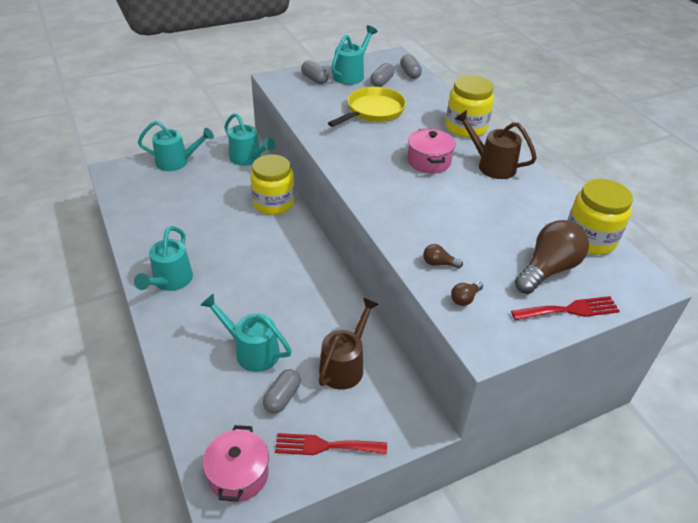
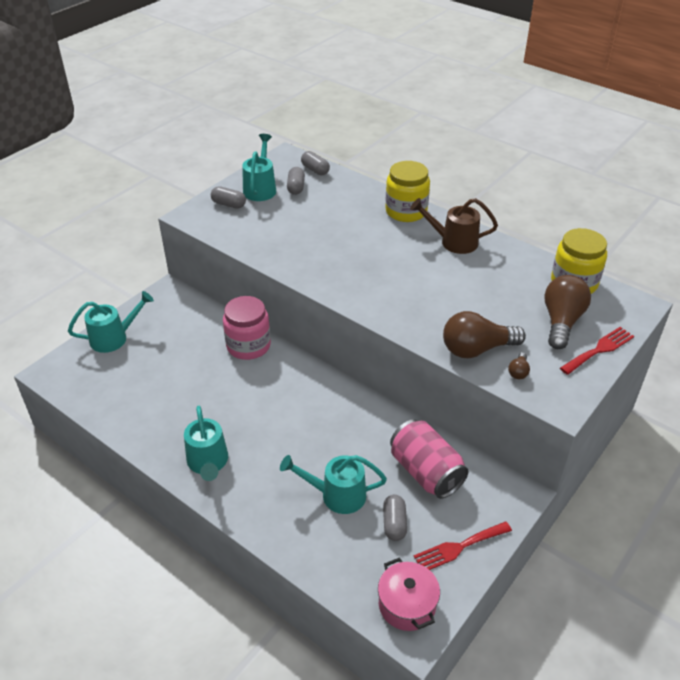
camera: 25 degrees left, 0 degrees up
(248, 159) = (187, 308): turquoise watering can -> none
(273, 203) = (248, 346): yellow jar -> pink jar
(345, 365) = (426, 472): brown watering can -> pink can
(373, 111) = (311, 221): yellow pan -> none
(429, 161) = (399, 256): pink pot -> none
(438, 263) = (476, 349): brown light bulb -> brown light bulb, size x2.28

